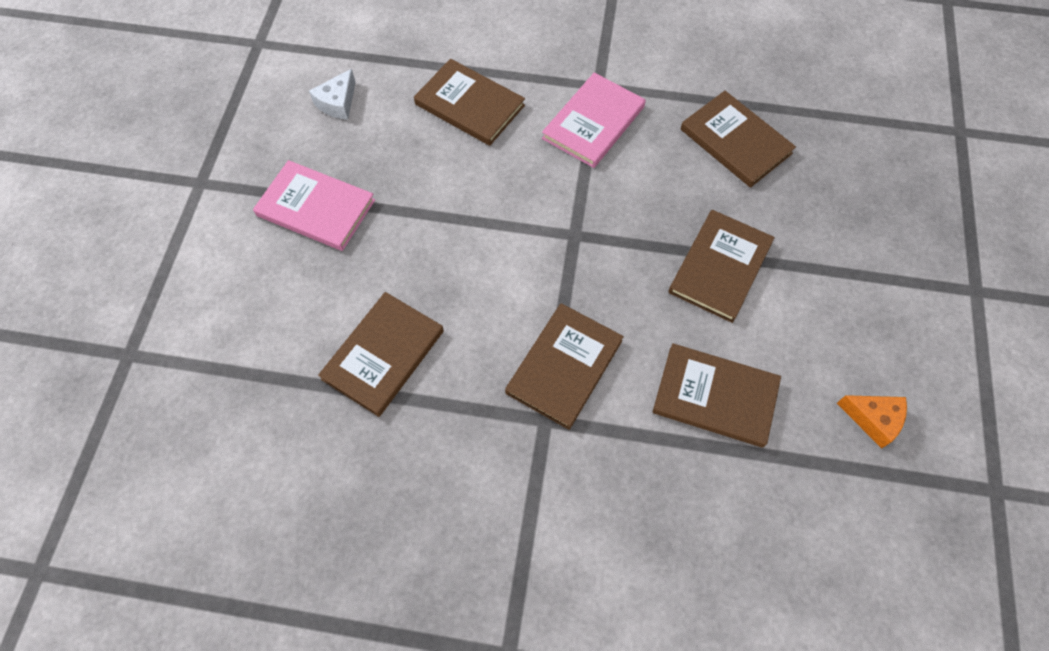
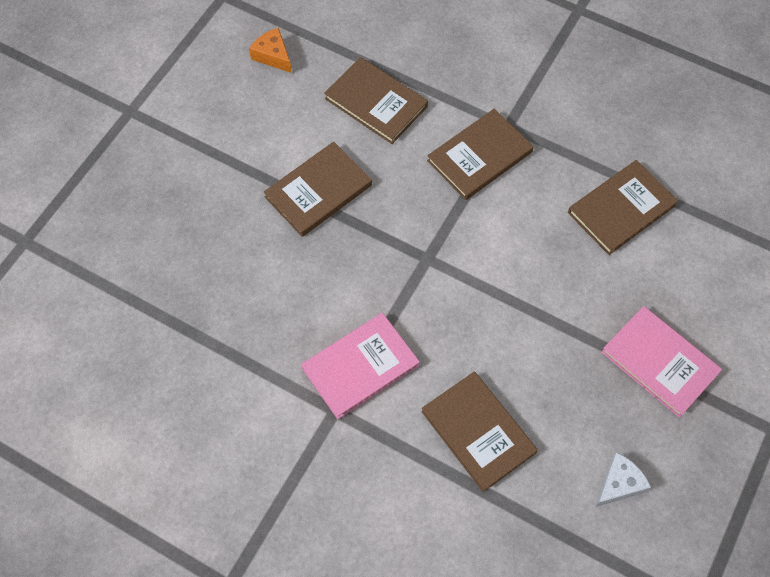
camera: 160 degrees left, 0 degrees up
(735, 141) = (235, 300): brown book -> none

